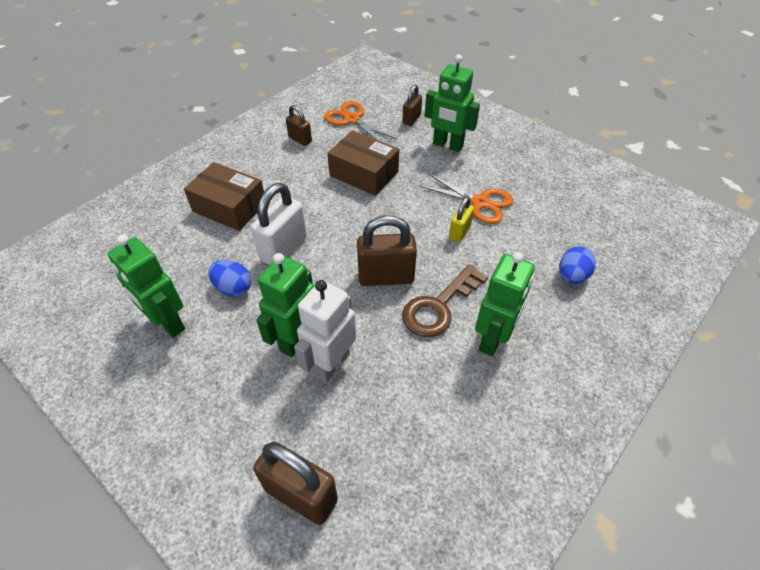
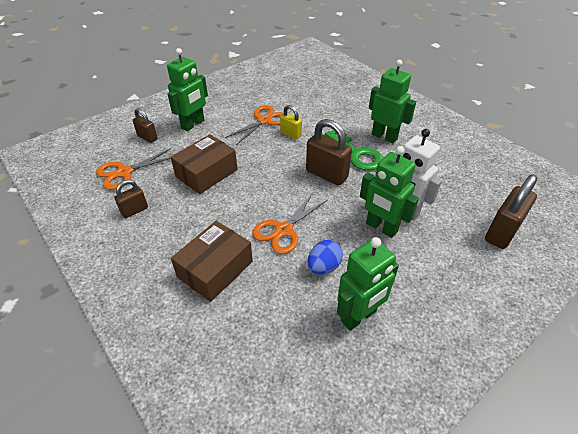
camera: 80 degrees left, 5 degrees down
(283, 248) = (283, 230): white padlock -> orange scissors
(386, 277) = (326, 174): brown padlock -> brown padlock turned 60 degrees counterclockwise
(439, 306) = (357, 154): brown key -> green key
(572, 276) = (339, 99): blue egg -> none

